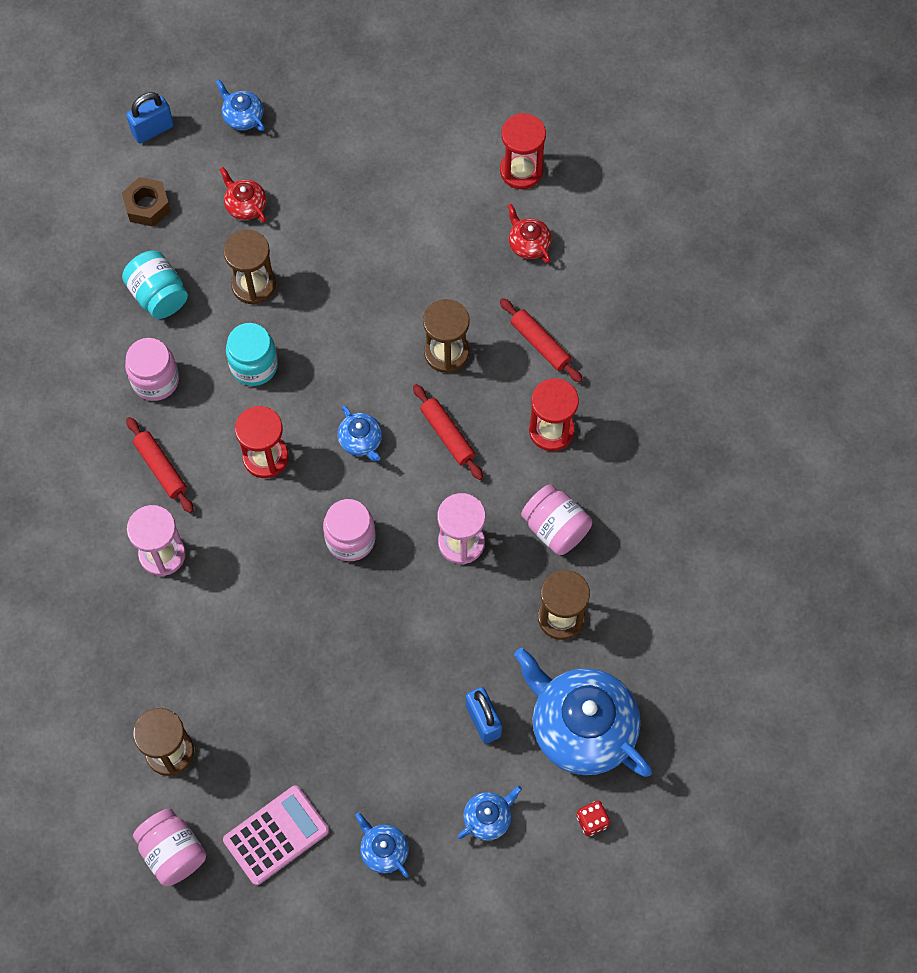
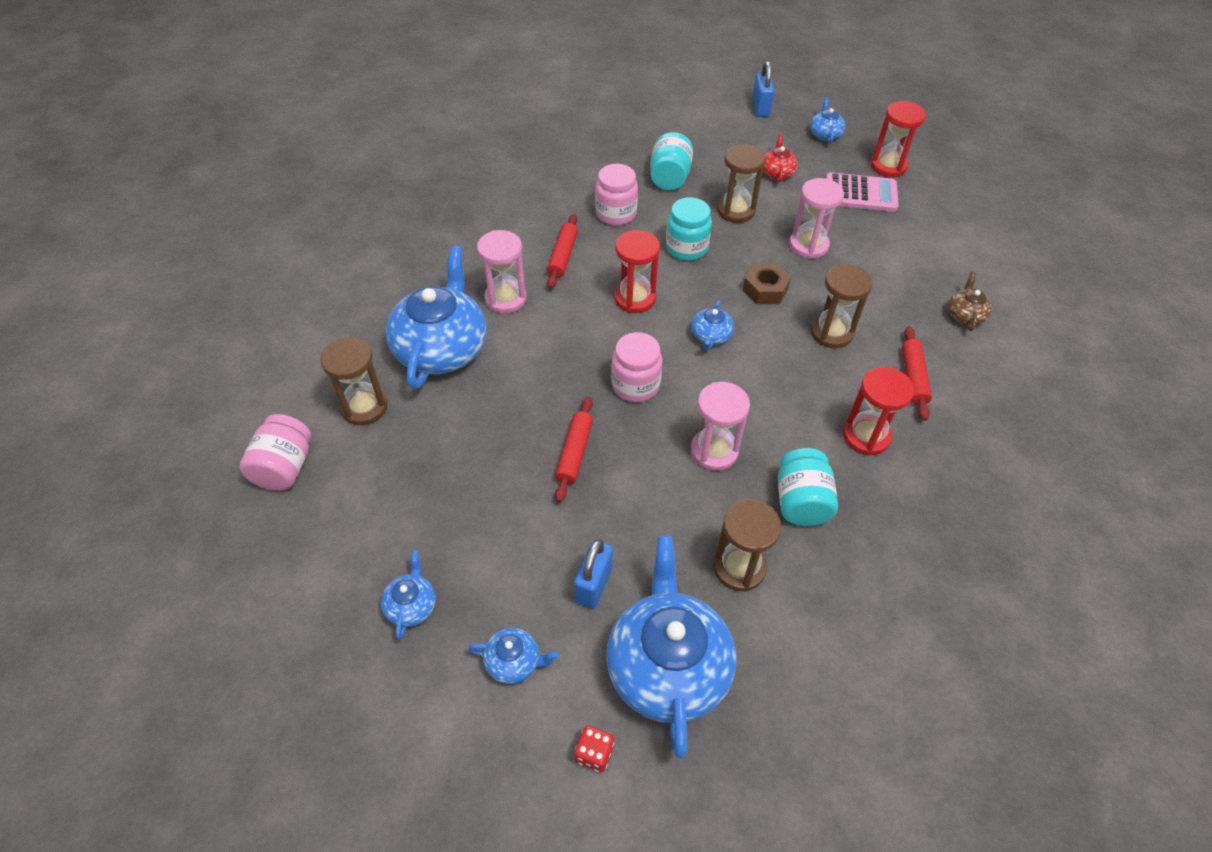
camera: 45 degrees right, 15 degrees down
(147, 206) = (714, 136): brown nut -> brown nut (765, 289)
(153, 129) = (760, 108): blue padlock -> blue padlock turned 75 degrees clockwise
(167, 647) = (442, 348): none -> blue teapot
(276, 835) = (357, 521): pink calculator -> pink calculator (860, 193)
(349, 272) = (808, 245): none -> pink hourglass
(447, 435) = (778, 379): red rolling pin -> red rolling pin (574, 453)
(521, 171) = (1001, 273): red hourglass -> red hourglass (888, 166)
(528, 244) = (965, 315): red teapot -> brown teapot
(555, 528) = (801, 502): pink jar -> turquoise jar

